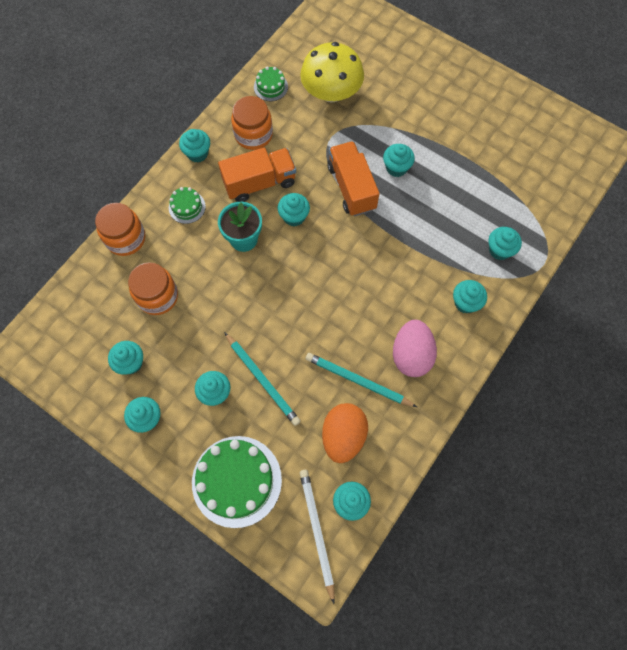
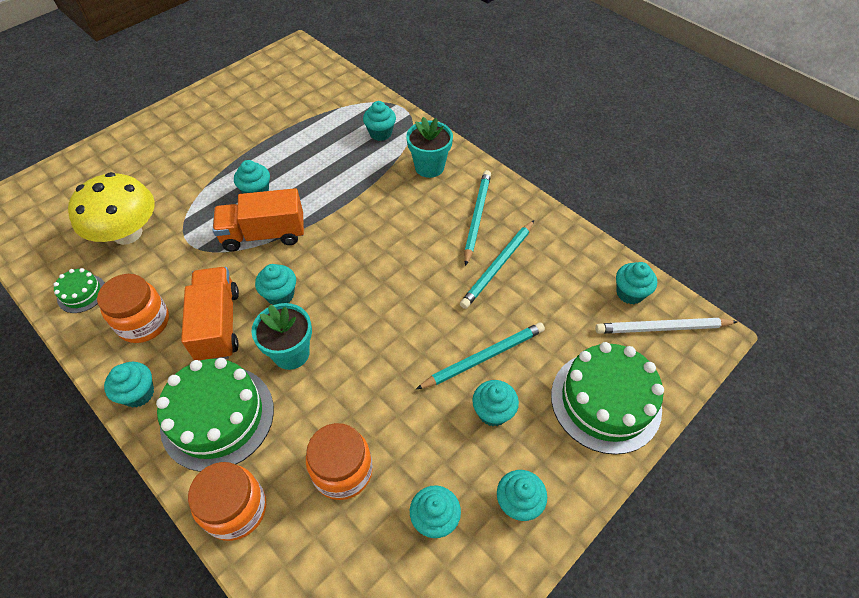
camera: 80 degrees left, 15 degrees down
(187, 207) = (217, 417): green cake -> green cake, size x2.11
(343, 436) = (558, 288): orange egg -> none
(411, 355) = (476, 217): pink egg -> turquoise pencil
(465, 303) = (429, 167): turquoise cupcake -> turquoise flower pot

